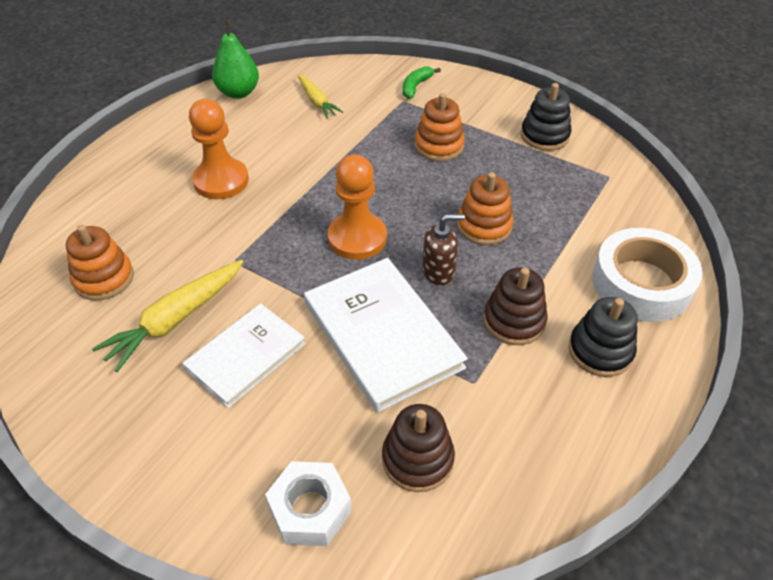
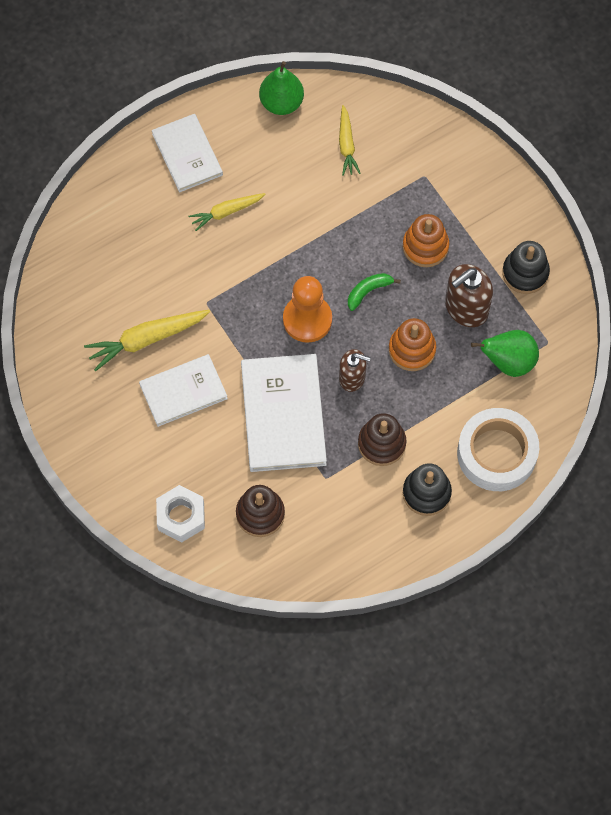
camera: 25 degrees right, 20 degrees up
(104, 278) = (107, 279): orange stacking toy -> none
(159, 151) = (187, 154): none -> white book
(221, 181) = (226, 212): orange pawn -> yellow carrot
(416, 86) = (447, 160): green banana -> green banana (368, 291)
(511, 177) = (466, 308): none -> brown soap dispenser
(586, 203) = (508, 362): none -> green pear

